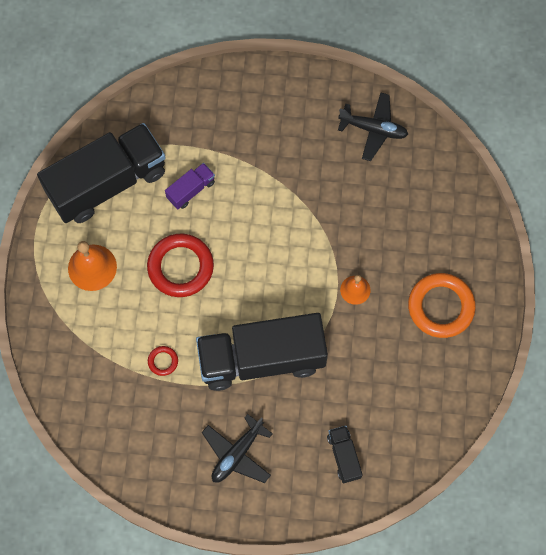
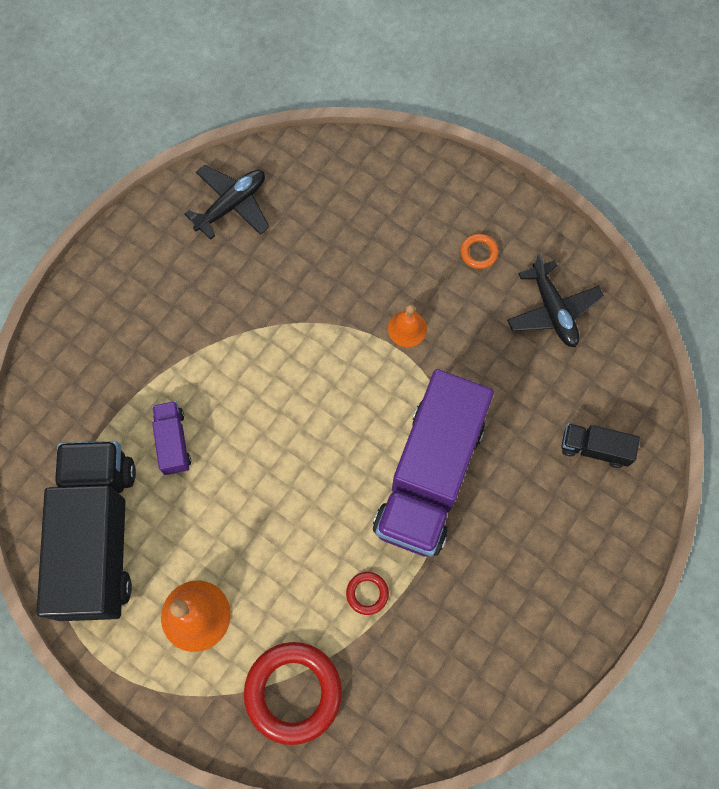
camera: 60 degrees left, 0 degrees up
(180, 267) = (262, 507): red ring -> red ring (293, 692)
(237, 453) = (529, 567): black plane -> black plane (552, 310)
(261, 358) = (429, 475): black truck -> purple truck
(440, 307) = (478, 253): orange ring -> orange ring, size x0.45

